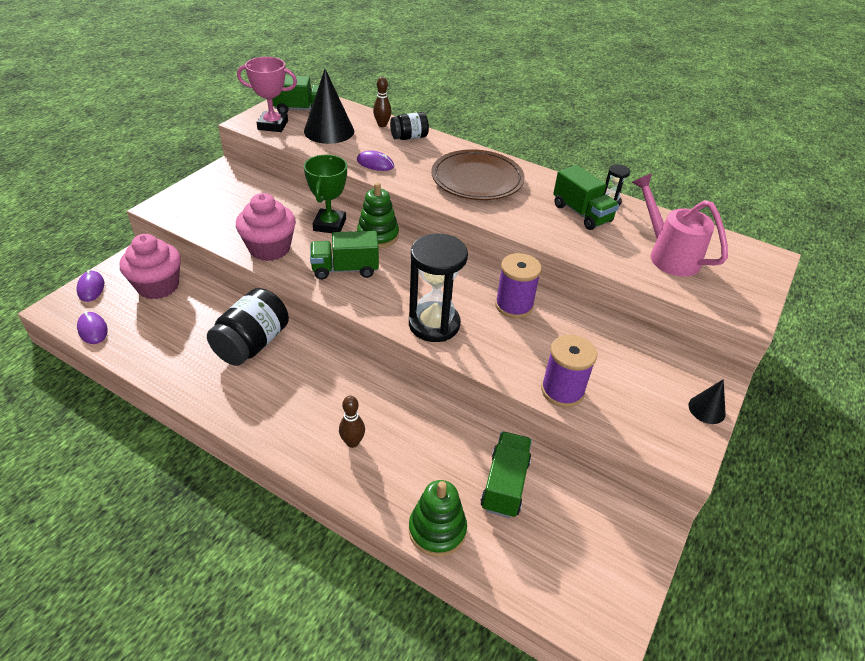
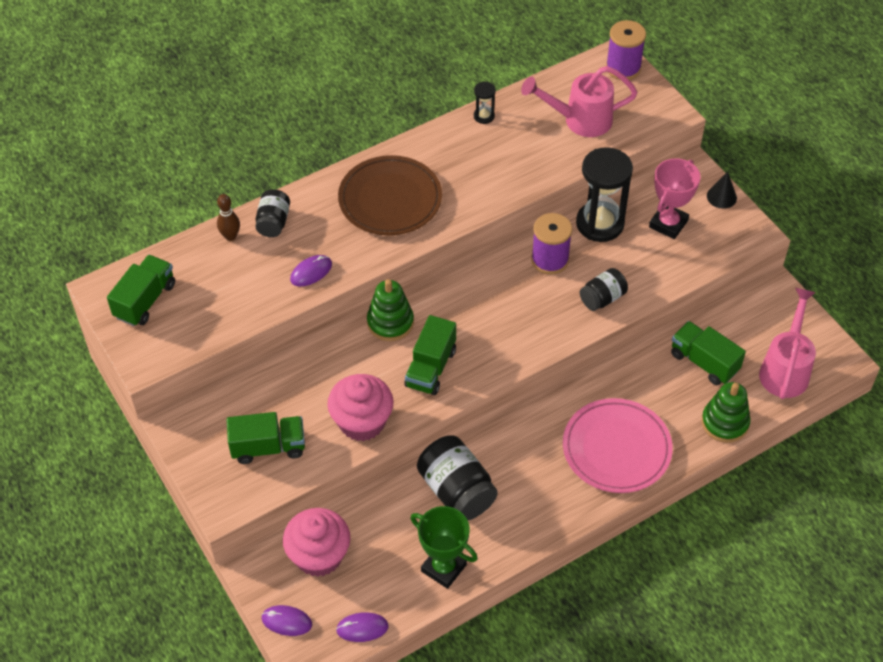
camera: 60 degrees left, 10 degrees up
(273, 125) = (168, 340): pink trophy -> pink trophy (668, 224)
(329, 131) = (214, 290): black cone -> none
(329, 225) = (348, 357): green trophy -> green trophy (443, 568)
(352, 442) = (616, 448): brown bowling pin -> pink plate
(434, 324) = (544, 328): black hourglass -> black hourglass (600, 224)
(498, 353) = (602, 298): none -> black jar
(549, 570) = (785, 369): none -> pink watering can
(562, 391) = (663, 275): purple spool -> purple spool (623, 68)
(581, 213) = (490, 147): green truck -> green truck (268, 447)

